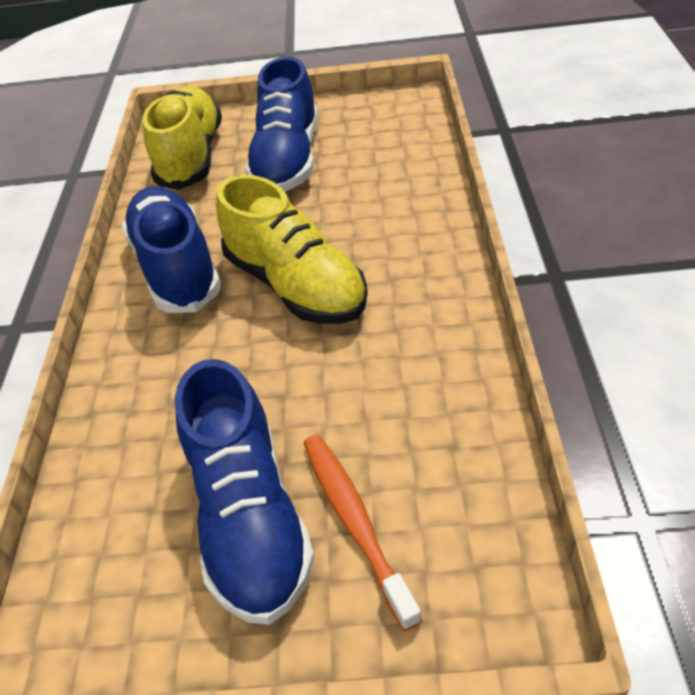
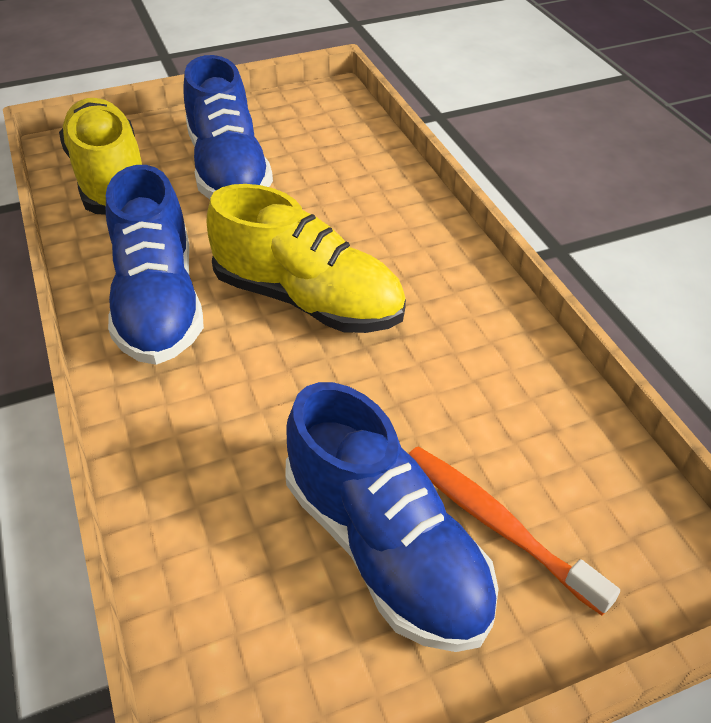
camera: 25 degrees left, 0 degrees up
(177, 268) = (158, 303): blue shoe -> blue shoe turned 150 degrees counterclockwise

